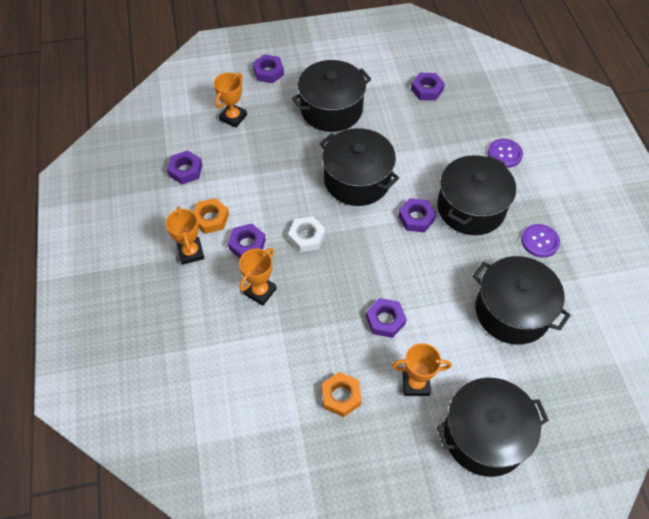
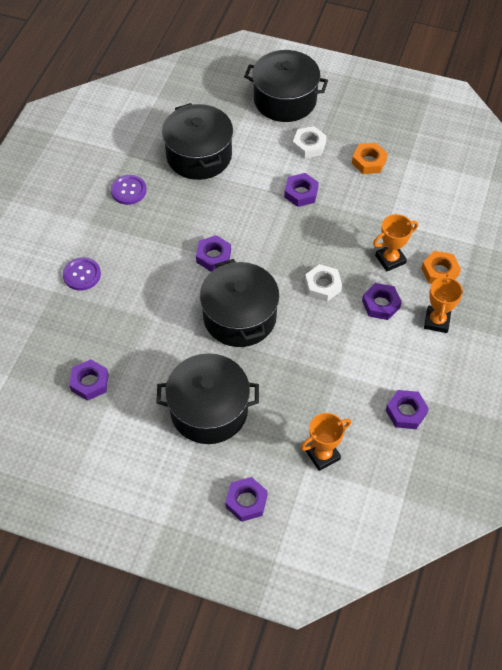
camera: 150 degrees left, 0 degrees up
(211, 219) = (403, 345): orange nut -> orange nut (440, 271)
(416, 383) = (309, 145): orange trophy -> white nut
(471, 208) = (158, 242): black pot -> none

